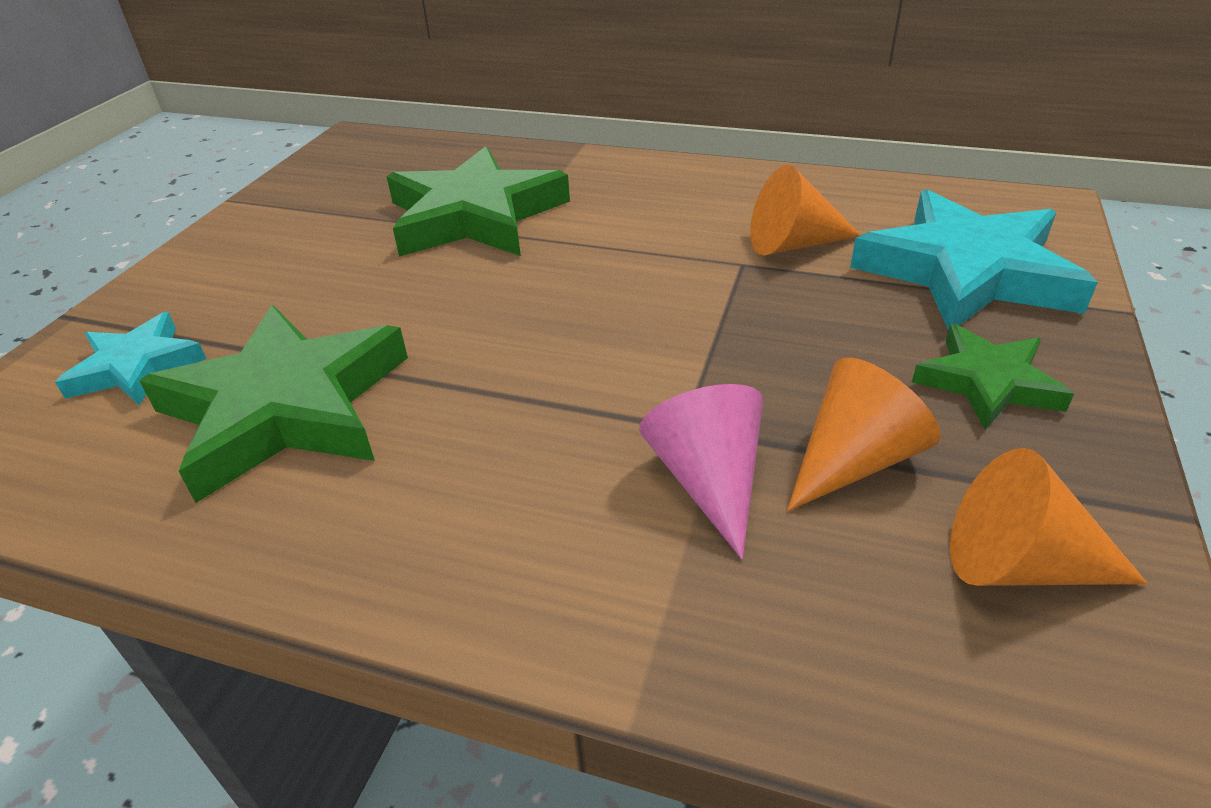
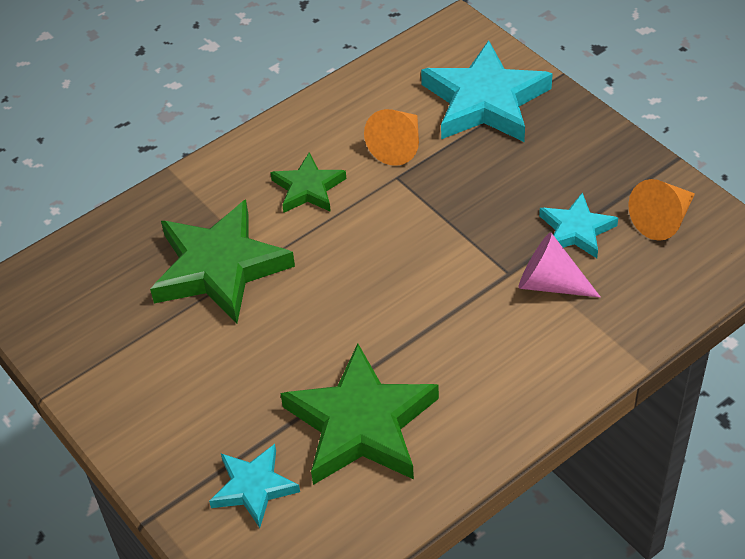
camera: 55 degrees left, 10 degrees up
(853, 461) = (576, 230): orange cone -> turquoise star
(987, 382) = (566, 155): green star -> green star (308, 188)

